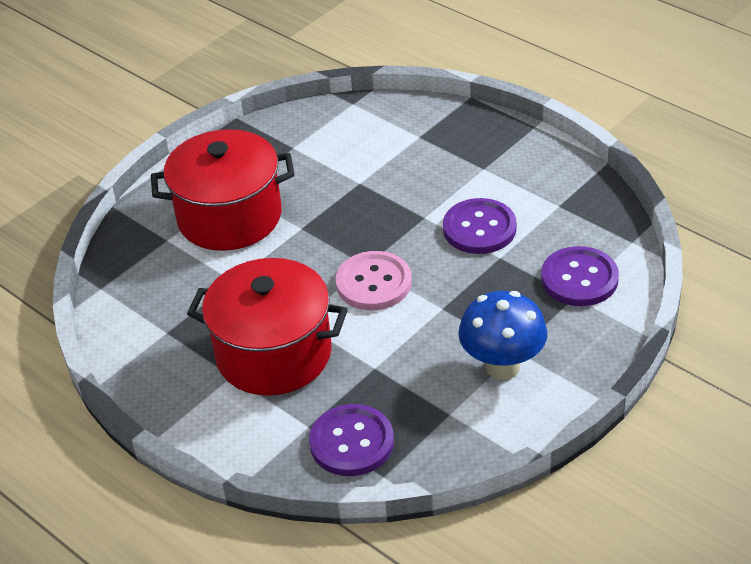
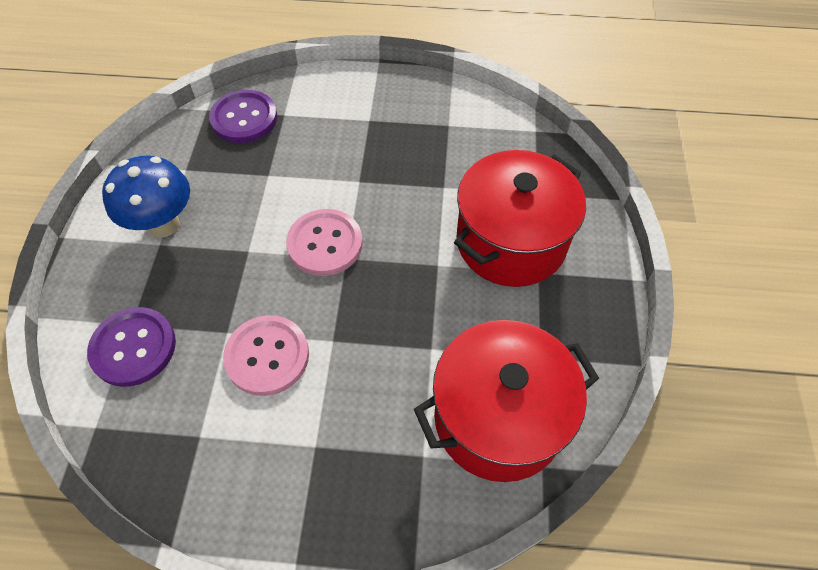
camera: 140 degrees right, 15 degrees up
(274, 354) = (353, 148): red pot -> red pot (498, 418)
(479, 228) = (267, 356): purple button -> pink button

